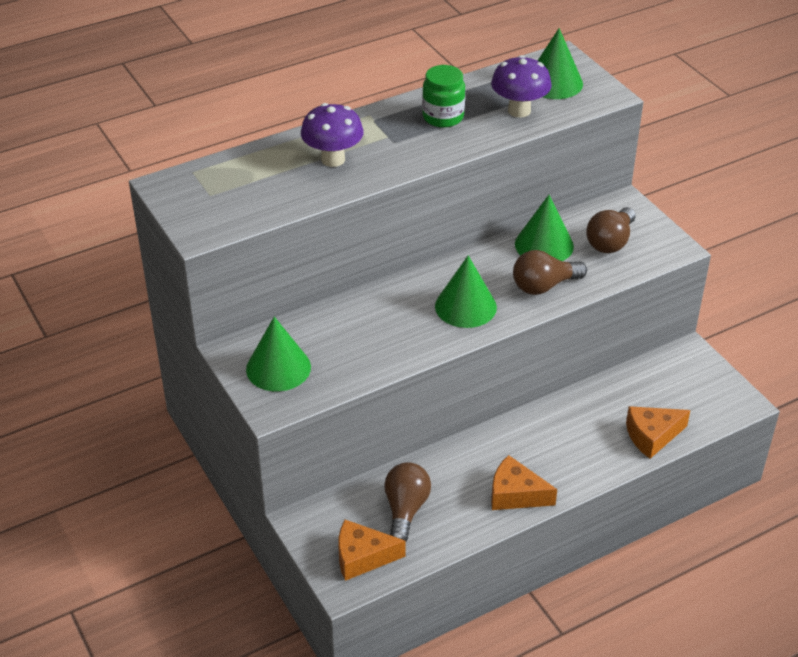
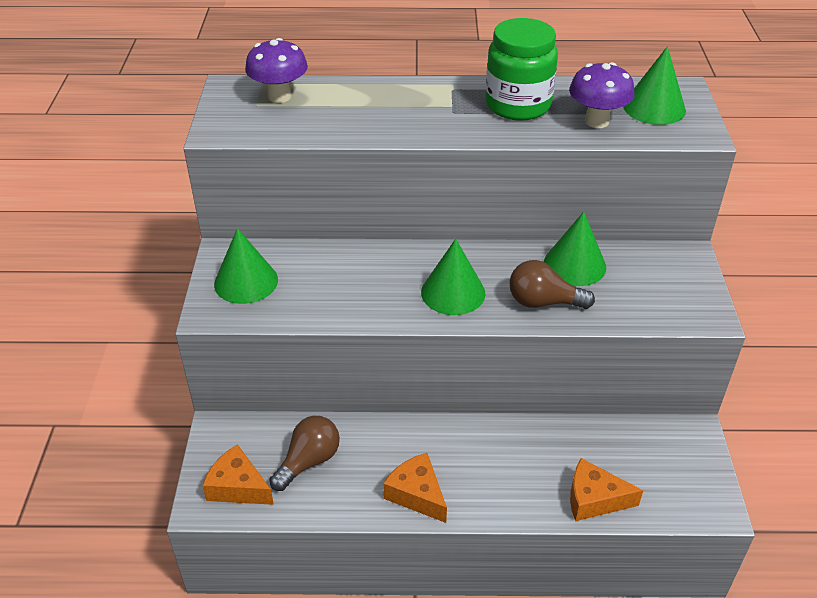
camera: 30 degrees right, 0 degrees up
(333, 159) = (385, 109): purple mushroom -> purple mushroom (279, 96)
(443, 117) = (518, 105): green jar -> green jar, size x1.54
(610, 242) = (644, 286): brown light bulb -> none

